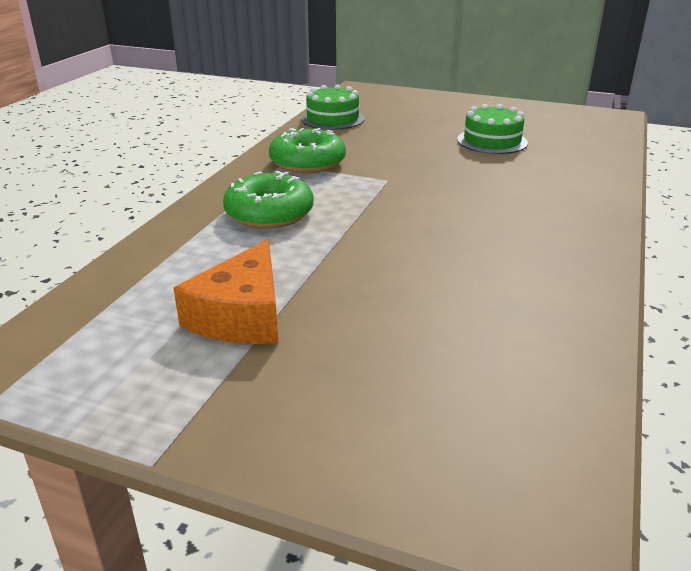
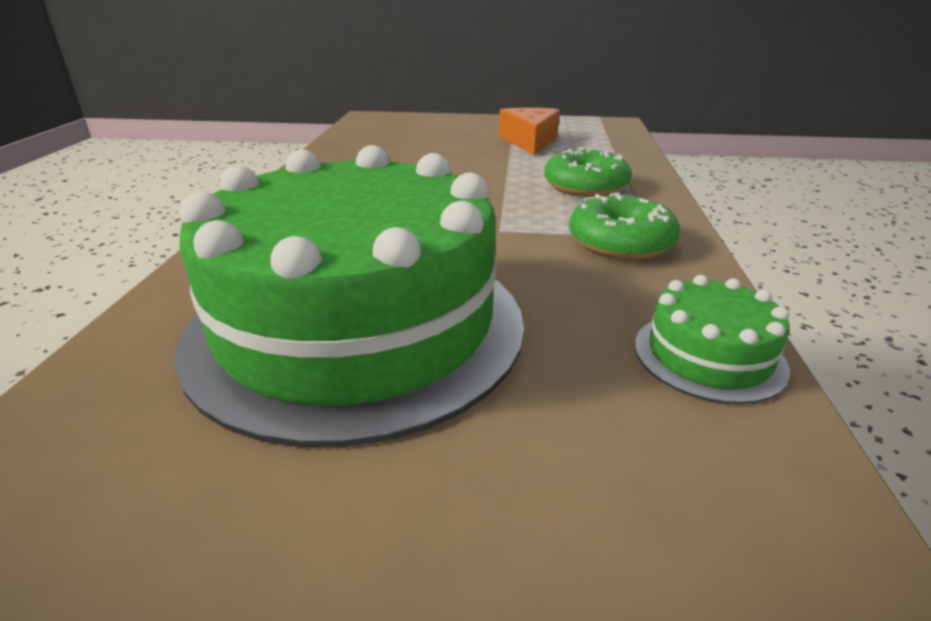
camera: 165 degrees right, 0 degrees up
(492, 141) = (357, 326): green cake -> green cake, size x2.48

